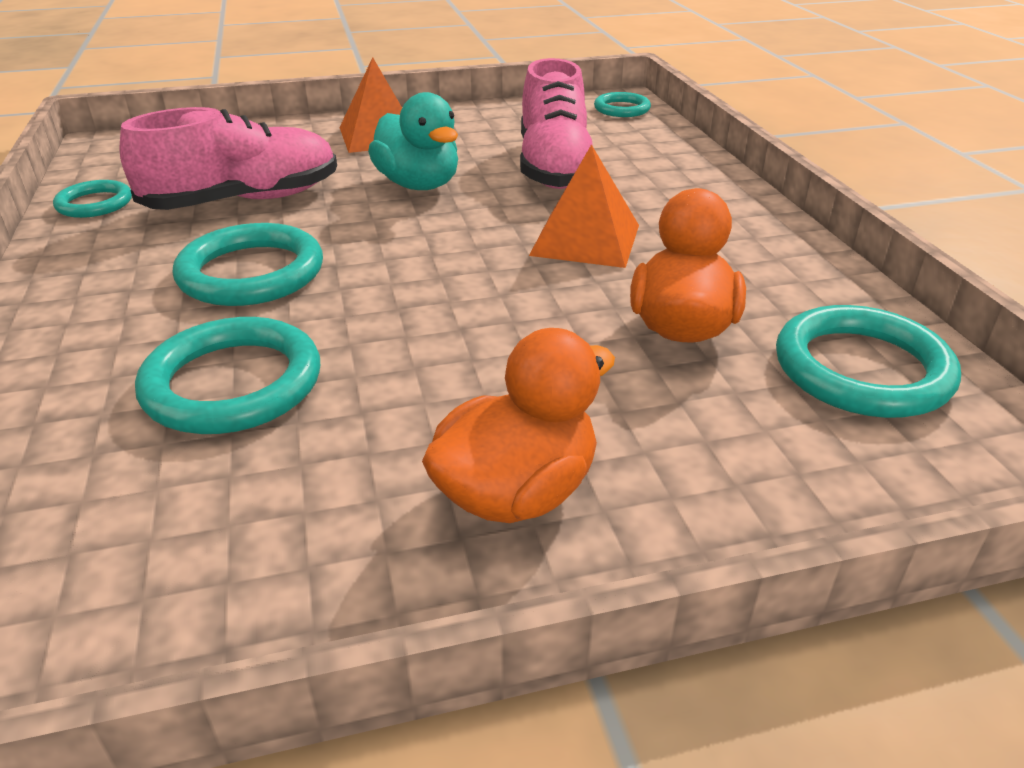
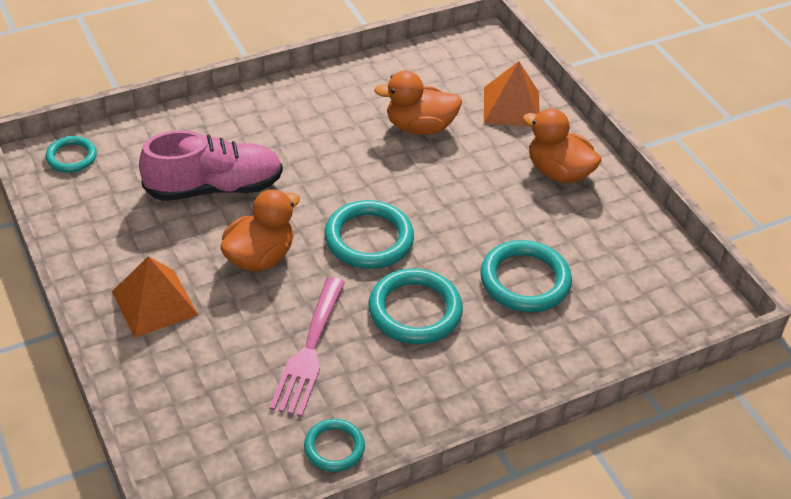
camera: 105 degrees left, 10 degrees up
(244, 201) = (309, 352): pink shoe -> pink fork
(419, 185) = (259, 257): turquoise duck -> orange duck
(585, 240) = (330, 165): orange pyramid -> orange pyramid (511, 107)
(862, 369) = (437, 74): turquoise ring -> turquoise ring (369, 239)

